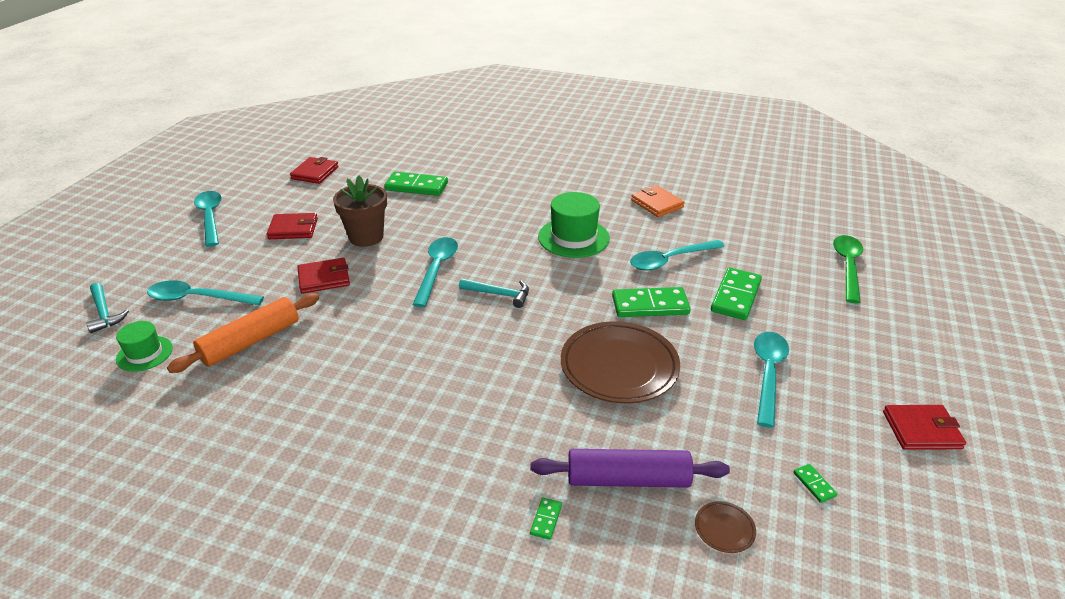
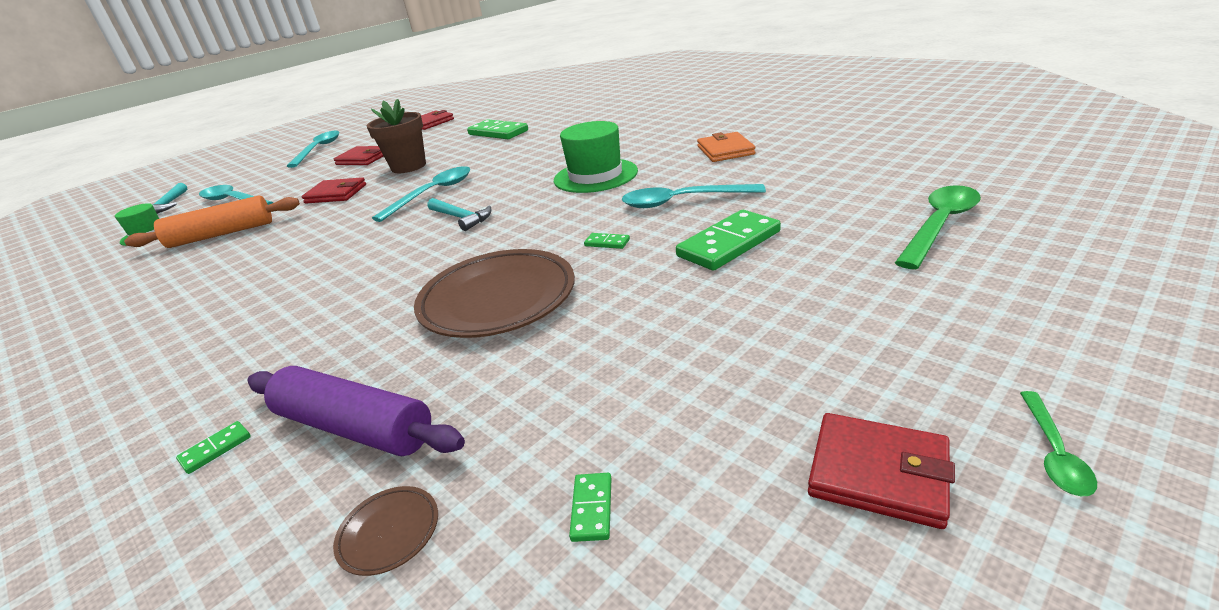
camera: 30 degrees right, 5 degrees down
(650, 305) = (607, 243): green domino -> green domino, size x0.44
(768, 374) = (680, 338): turquoise spoon -> none
(979, 402) = (1053, 452): none -> green spoon

